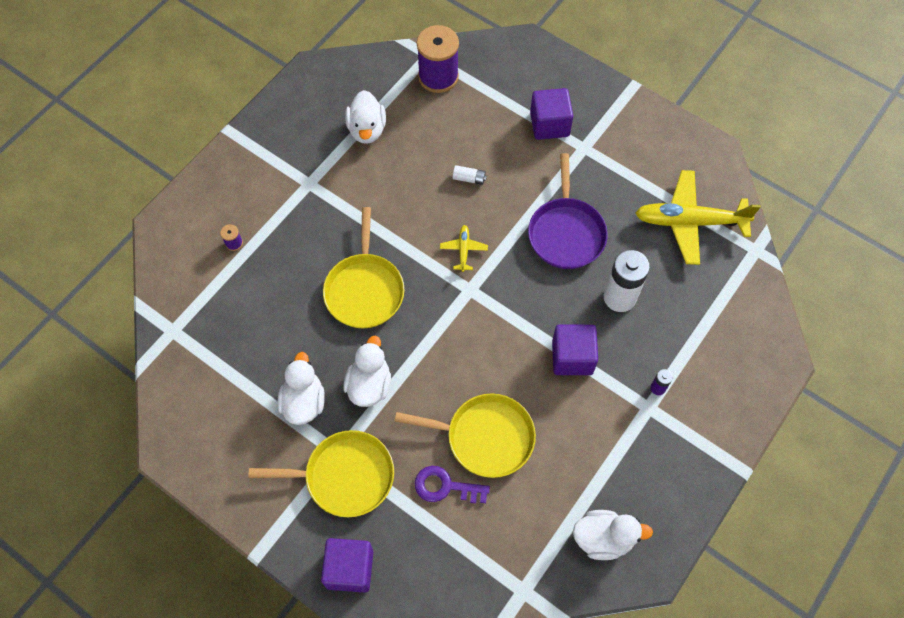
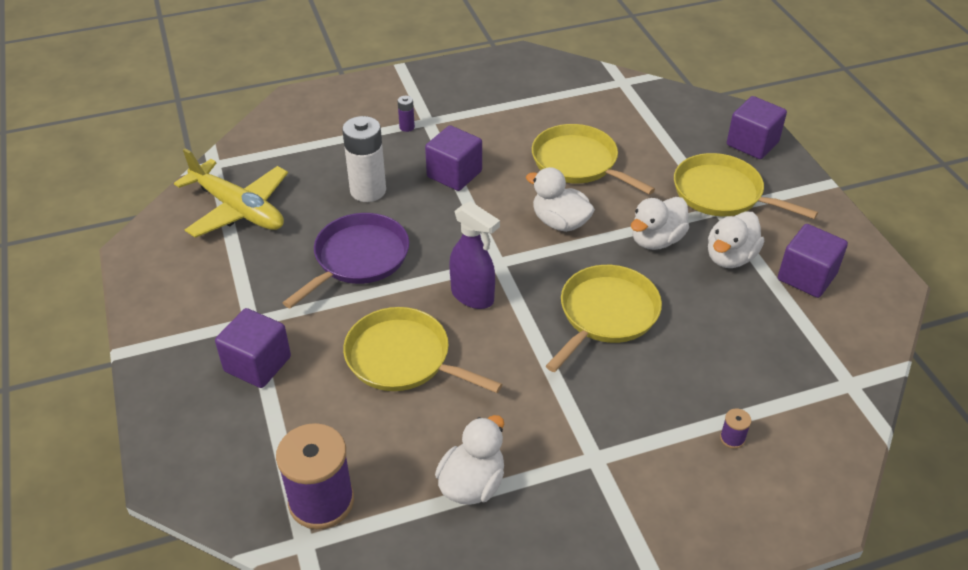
camera: 145 degrees left, 20 degrees down
(237, 417) = (806, 277): none -> purple cube
(445, 486) = (637, 151): purple key -> none
(463, 250) = (473, 296): yellow plane -> purple spray bottle
(469, 178) = (403, 358): white battery -> yellow pan
(603, 538) = (538, 79): white duck -> white duck (560, 222)

